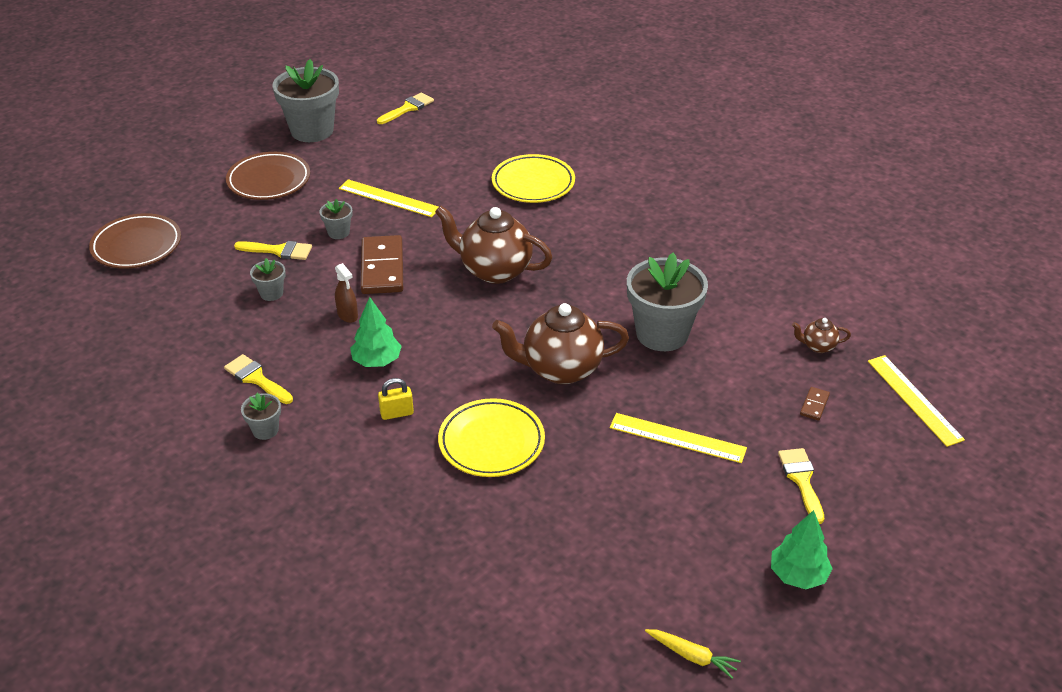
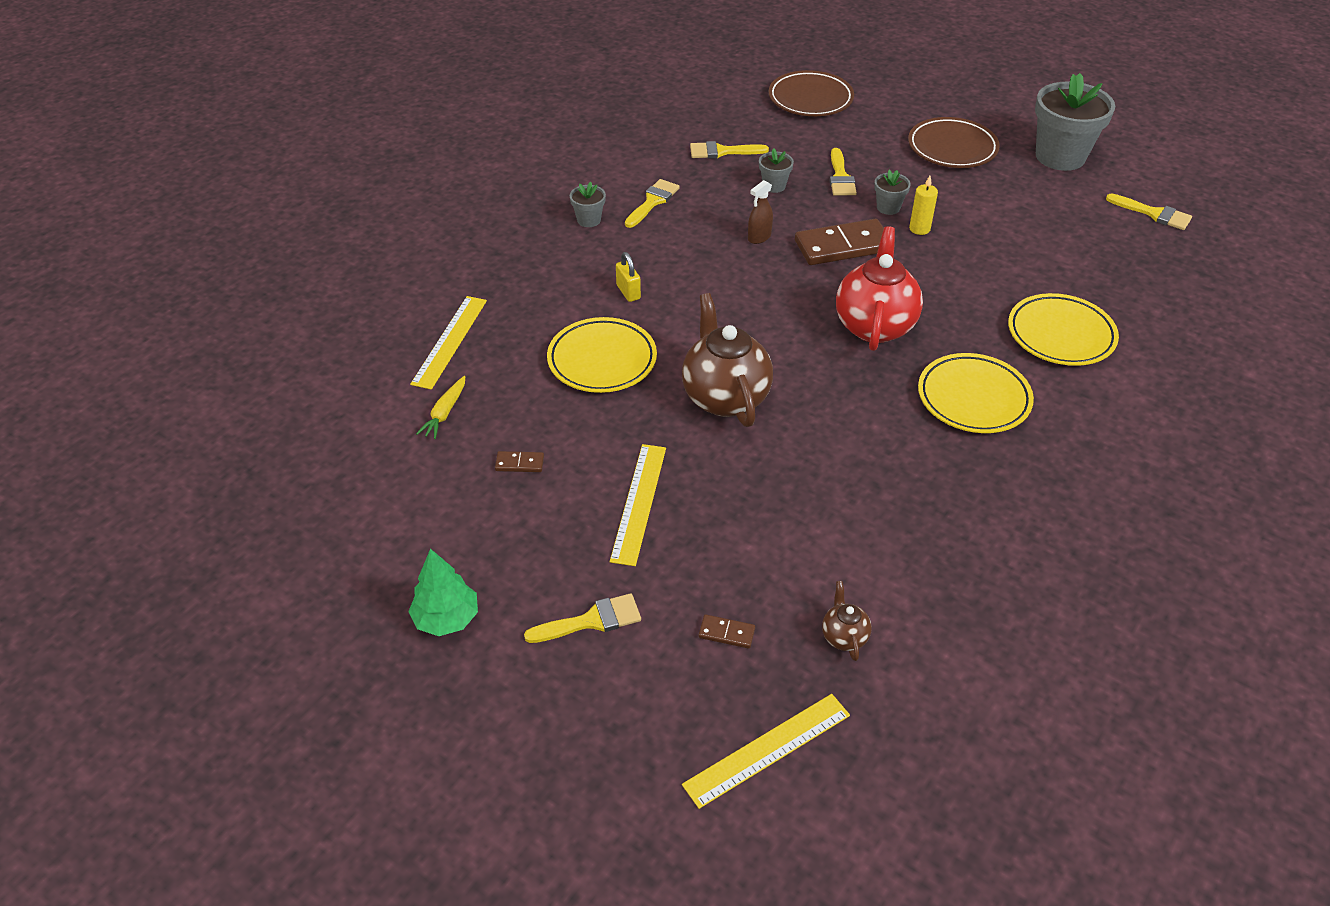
camera: 80 degrees right, 5 degrees up
(194, 318) = (722, 151): none -> yellow brush
(376, 222) = (919, 229): none -> yellow candle
(377, 361) = (698, 267): green tree -> none
(389, 198) = (966, 230): yellow ruler -> yellow ruler (449, 341)
(494, 270) = (874, 325): brown teapot -> red teapot
(592, 239) = (973, 398): none -> yellow plate
(618, 513) = (519, 463): none -> brown domino
(662, 334) = (814, 477): grey flower pot -> none
(692, 656) = (339, 533): yellow carrot -> yellow carrot (445, 413)

